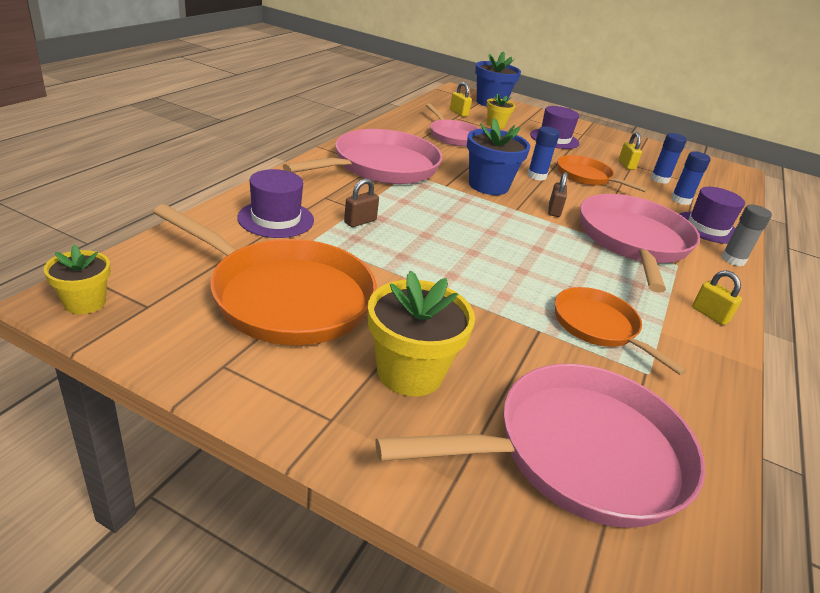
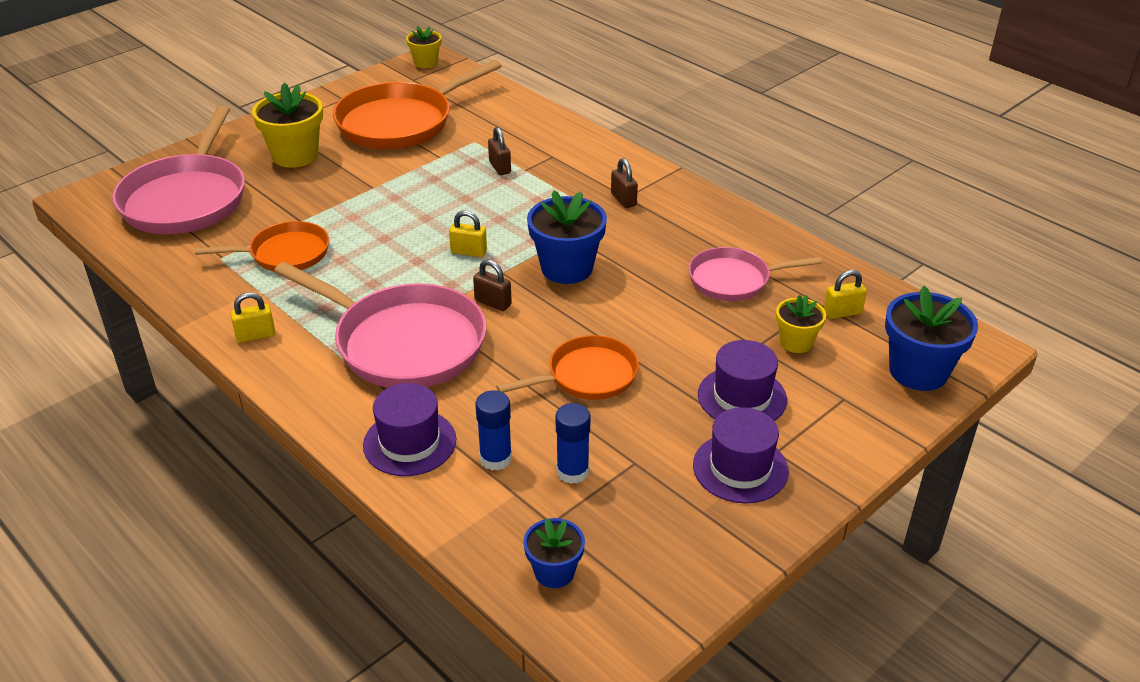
camera: 115 degrees right, 5 degrees up
(276, 219) = (514, 129): purple hat -> purple hat (740, 468)
(381, 167) = (623, 200): pink pan -> brown padlock
(536, 176) = (593, 322): blue glue stick -> none
(626, 165) = (632, 452): yellow padlock -> yellow padlock (469, 252)
(720, 182) = (554, 572): none -> blue flower pot
(733, 260) = (329, 420): grey glue stick -> none

